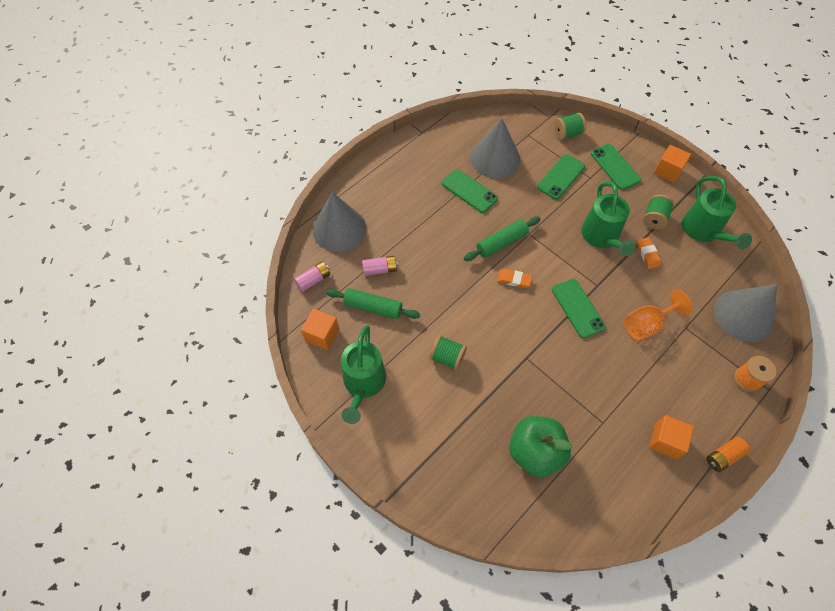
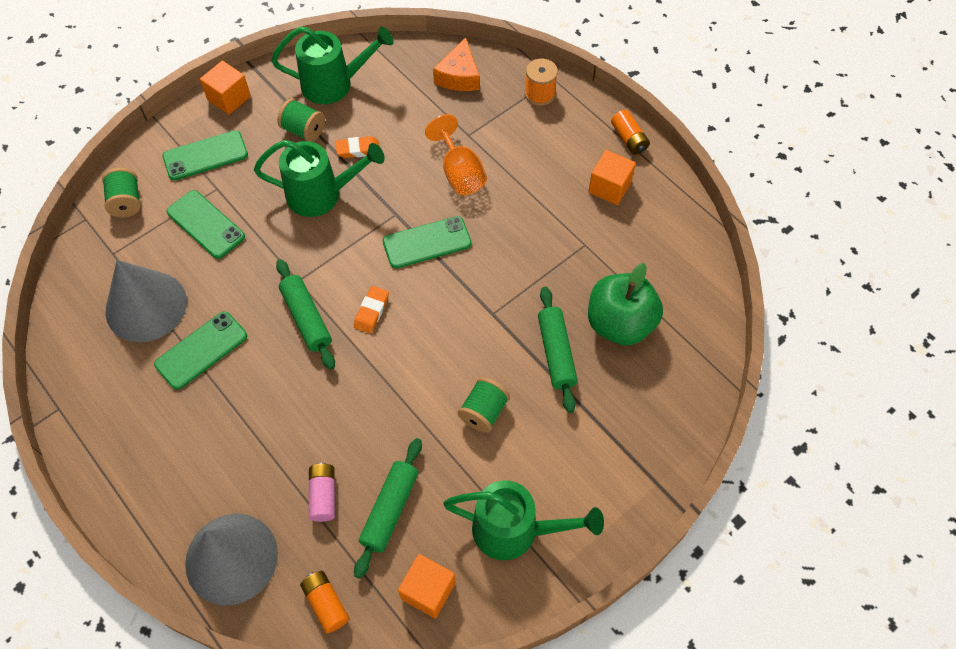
camera: 85 degrees left, 0 degrees up
(313, 280) = (326, 603): pink battery -> orange battery
(501, 404) = (556, 353): none -> green rolling pin
(743, 315) = (459, 76): grey cone -> orange cheese

